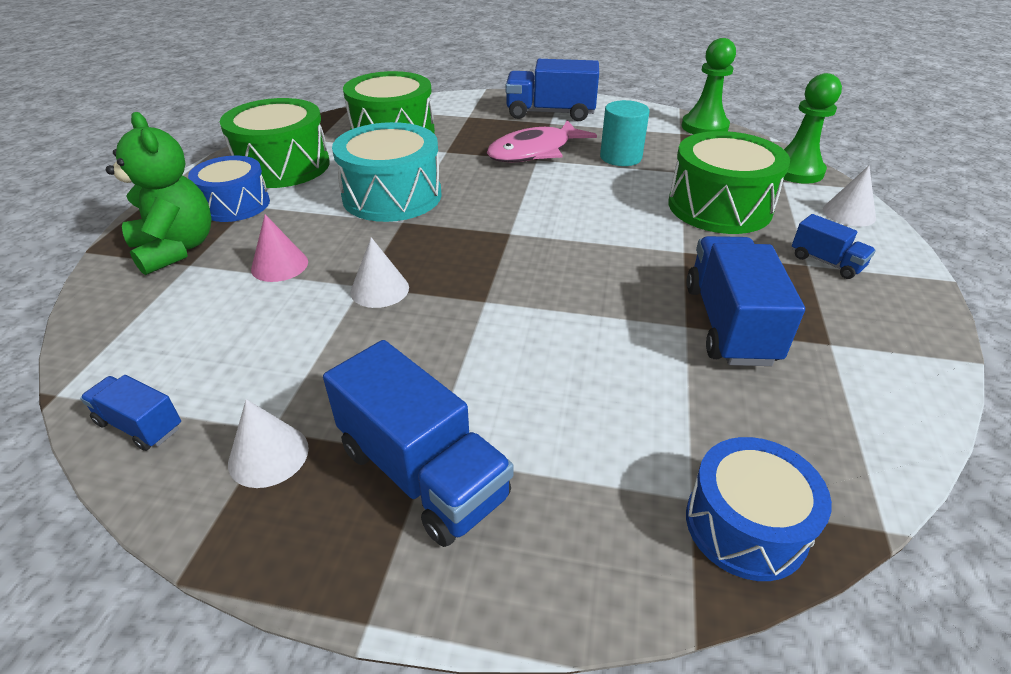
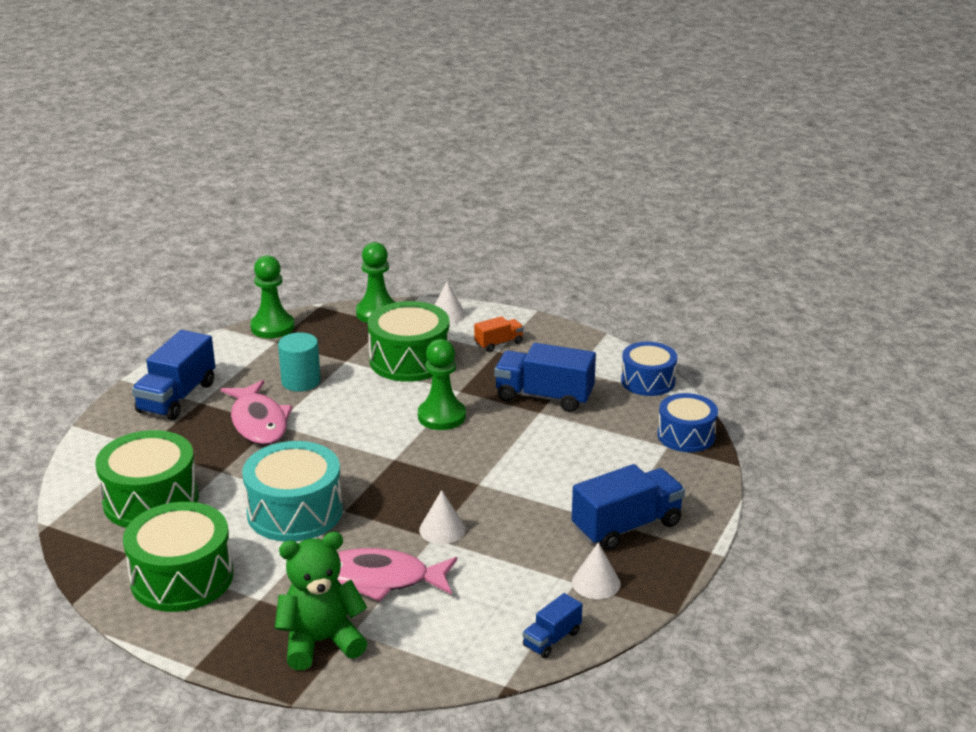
camera: 75 degrees left, 10 degrees down
(235, 205) = (252, 608): blue drum -> blue drum (648, 381)
(279, 265) = (381, 579): pink cone -> pink fish
(617, 248) = (441, 416): none -> green pawn
(826, 262) = (499, 343): blue truck -> orange truck

